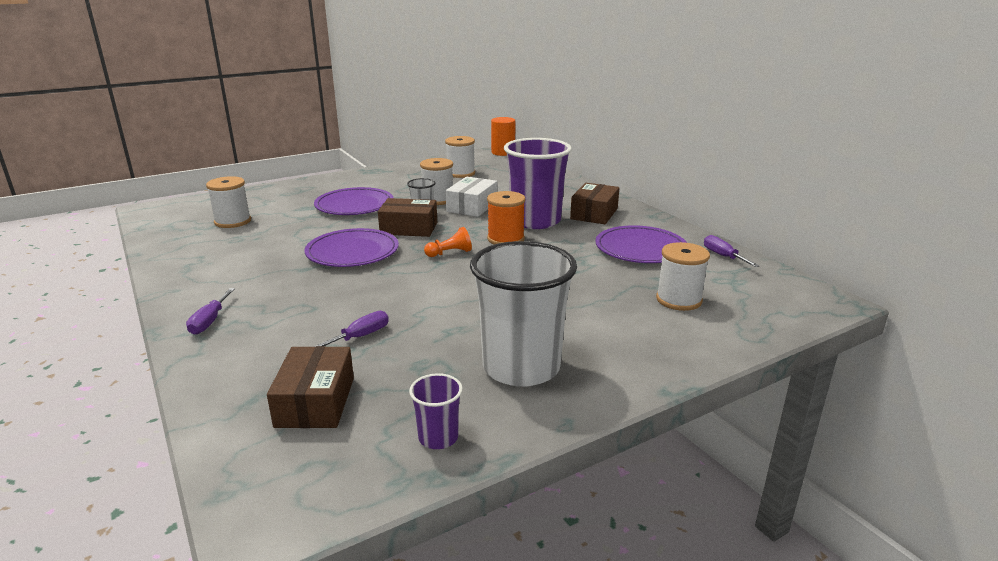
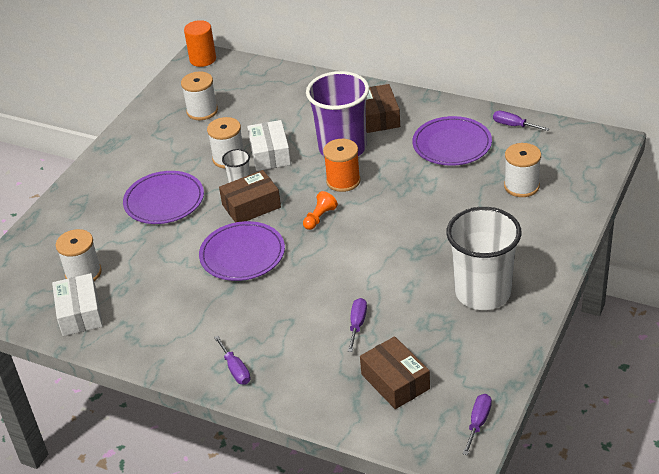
camera: 30 degrees left, 15 degrees up
(187, 240) = (80, 313): none -> white box
(332, 496) = (478, 423): none -> purple screwdriver
(438, 437) = (490, 362): purple cup -> none

